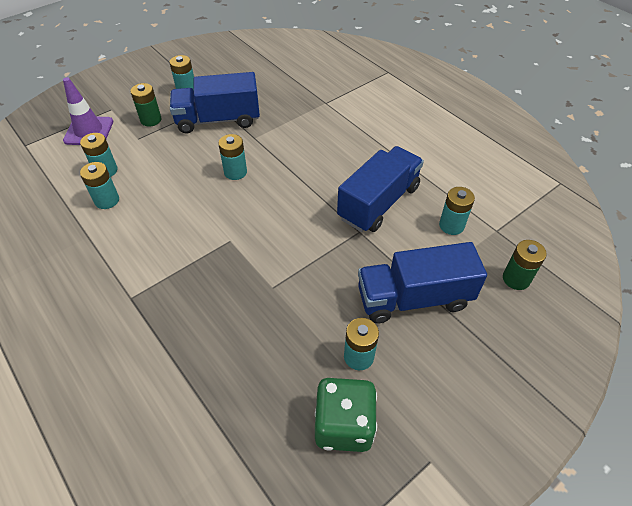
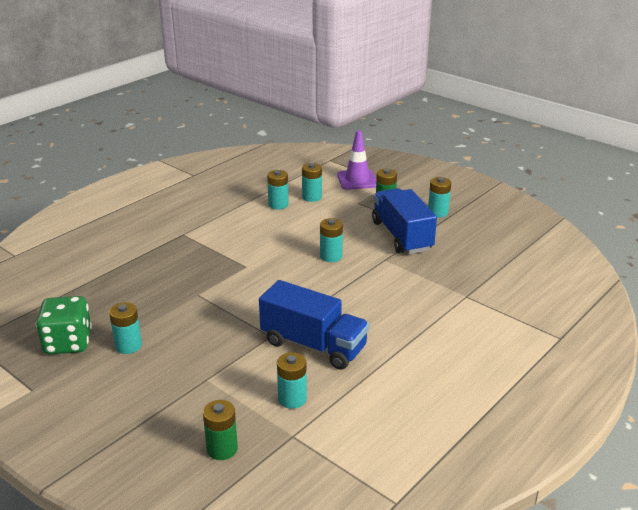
camera: 80 degrees right, 20 degrees down
(413, 298) = (191, 374): blue truck -> none

